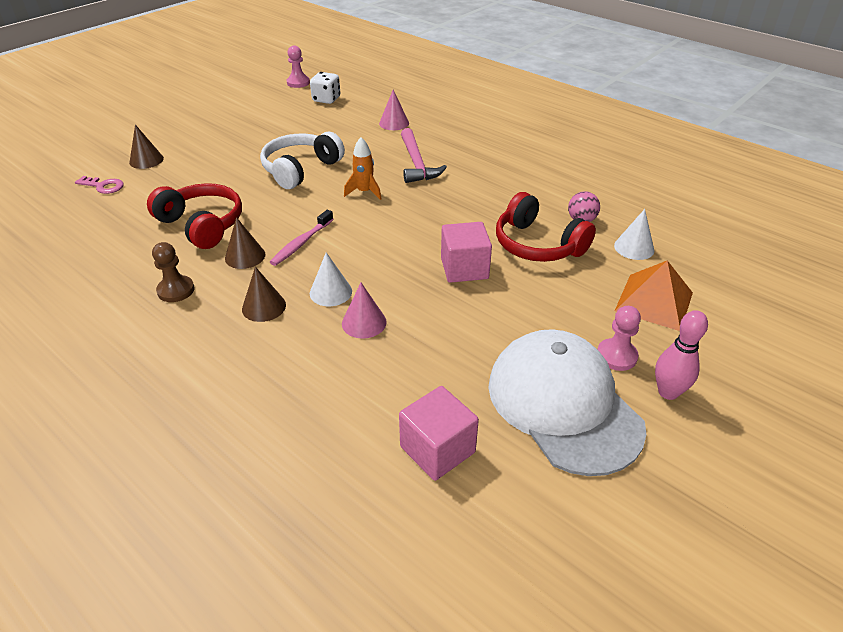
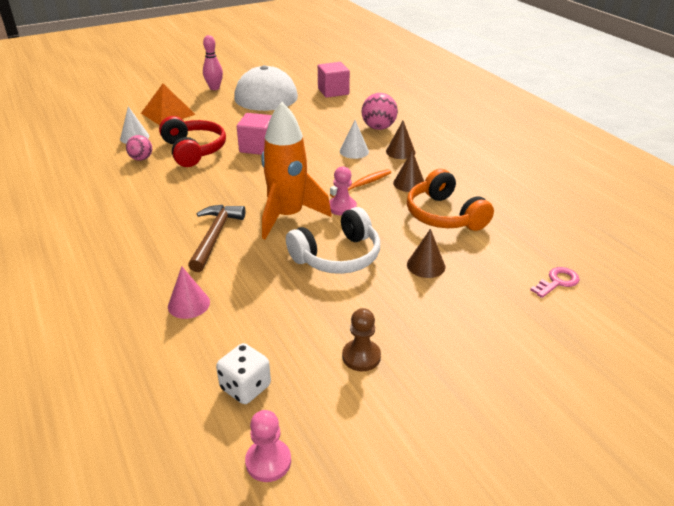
camera: 160 degrees left, 5 degrees down
(103, 186) = (557, 282): pink key -> pink key turned 105 degrees clockwise
(146, 160) = (518, 313): brown cone -> brown cone (426, 265)
(176, 290) = (461, 171): brown pawn -> brown pawn (361, 356)
(202, 225) = (444, 215): red headphones -> orange headphones
(301, 243) = (363, 184): pink toothbrush -> orange toothbrush
(309, 353) = (378, 127): none -> pink ball
(364, 192) = (288, 216): orange rocket -> orange rocket, size x2.06
(364, 322) = (341, 134): pink cone -> none
(417, 163) = (215, 236): pink hammer -> brown hammer
(616, 356) = (220, 100): pink pawn -> pink pawn (342, 207)

